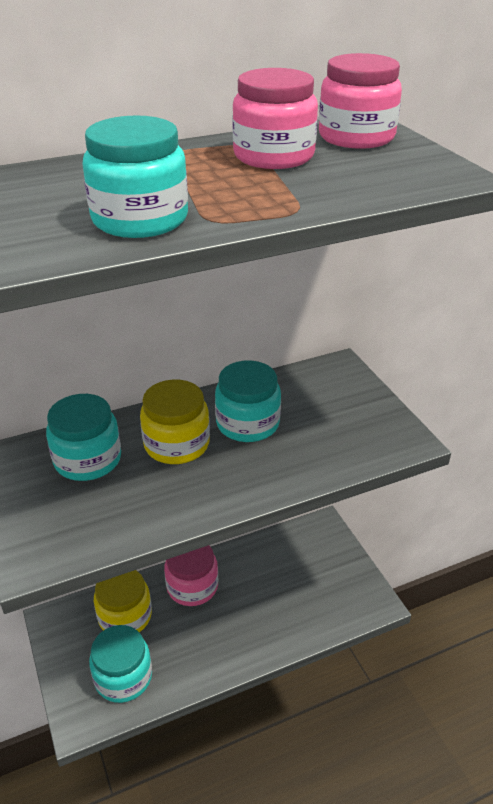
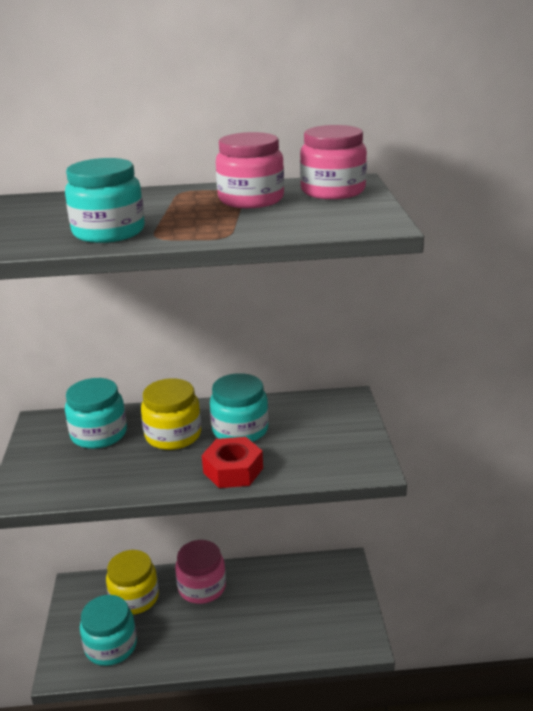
camera: 20 degrees right, 10 degrees down
(268, 474) = (233, 470): none -> red nut

